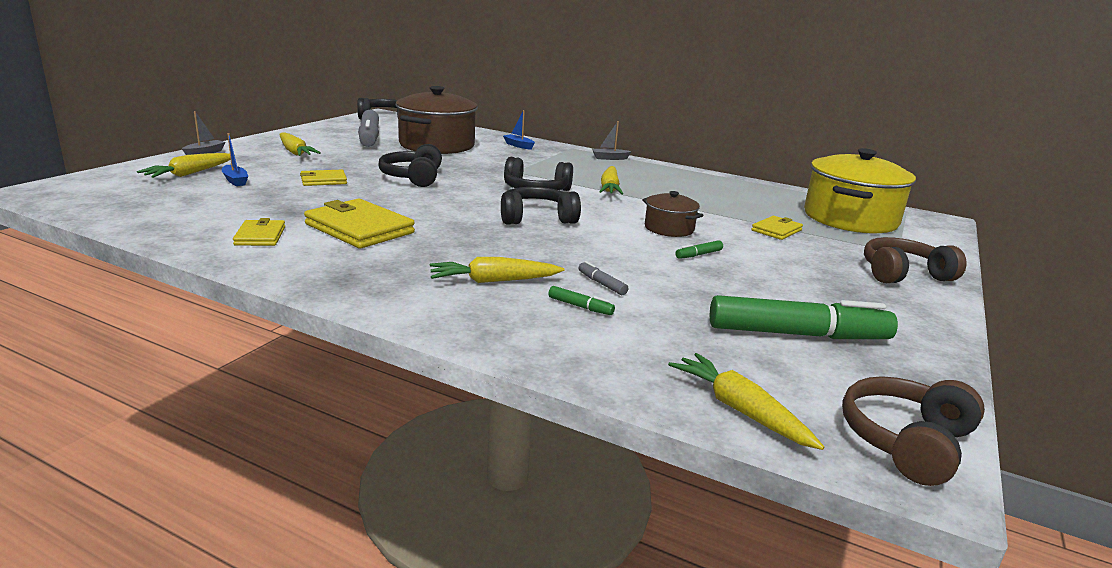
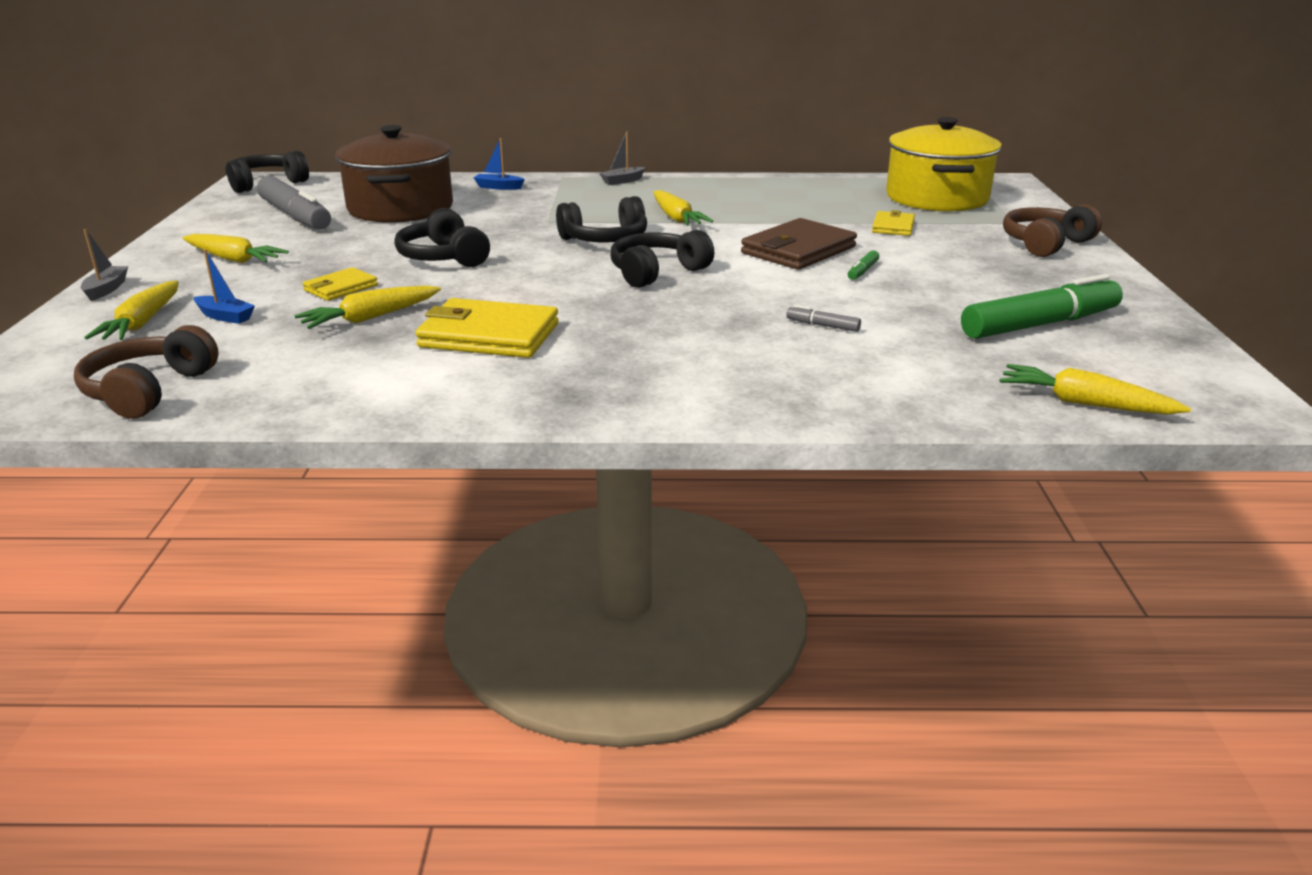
camera: 25 degrees left, 5 degrees up
(260, 236) = (389, 376): yellow wallet -> none
(493, 281) = (721, 352): yellow carrot -> yellow carrot (370, 318)
(580, 307) = (838, 354): green marker -> none
(669, 229) = (798, 250): brown pot -> brown wallet
(906, 442) = (1218, 389): brown headphones -> brown headphones (148, 390)

